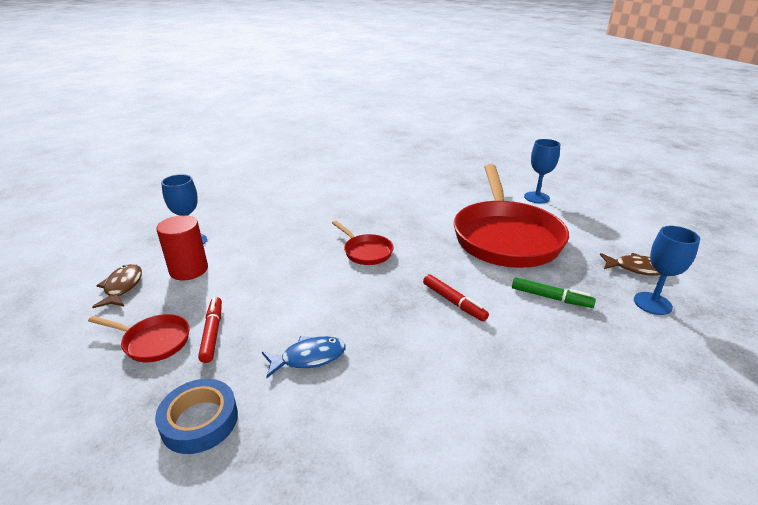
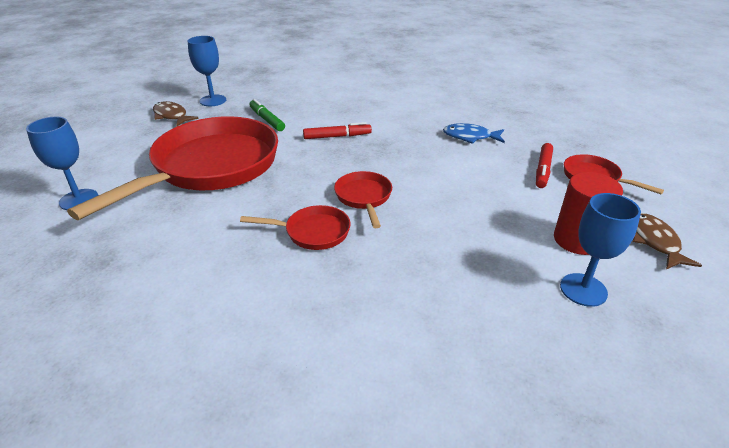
camera: 150 degrees left, 5 degrees up
(122, 287) = (655, 242): brown fish -> brown fish turned 150 degrees clockwise
(199, 421) = (548, 129): blue tape -> none
(376, 222) = (313, 232): none -> red pan
(454, 302) = (337, 136): red marker -> red marker turned 90 degrees clockwise

